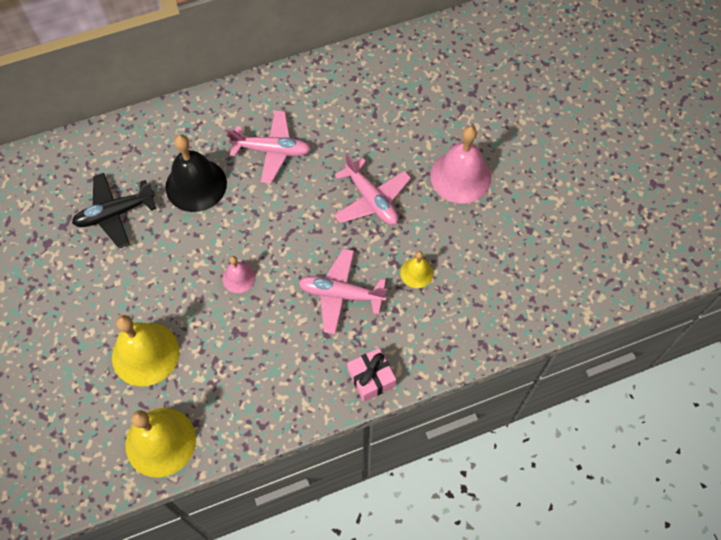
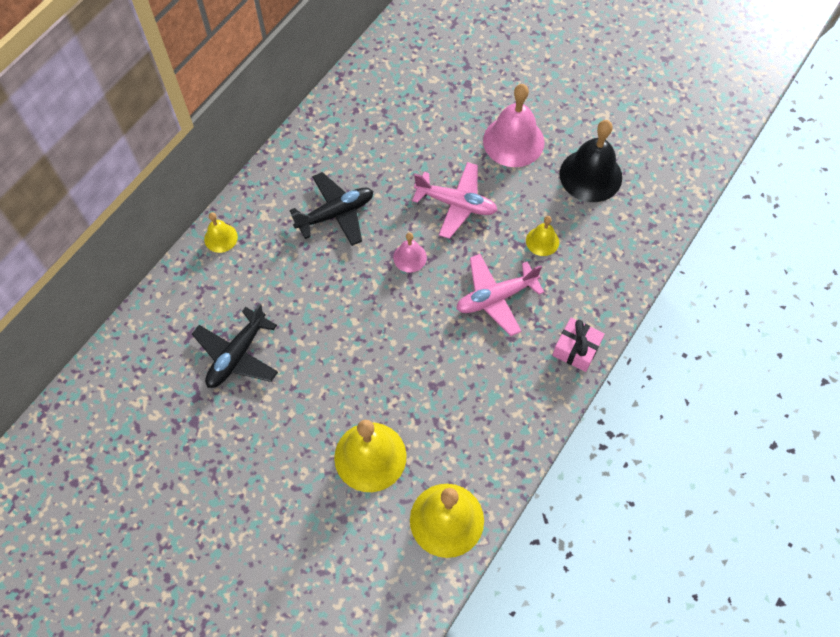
camera: 35 degrees left, 0 degrees up
(174, 118) = (221, 238): none -> yellow bell
(196, 185) = (291, 284): black bell -> black bell (590, 175)
(239, 277) = (397, 339): pink bell -> pink bell (410, 257)
(272, 151) = (336, 214): pink plane -> black plane

